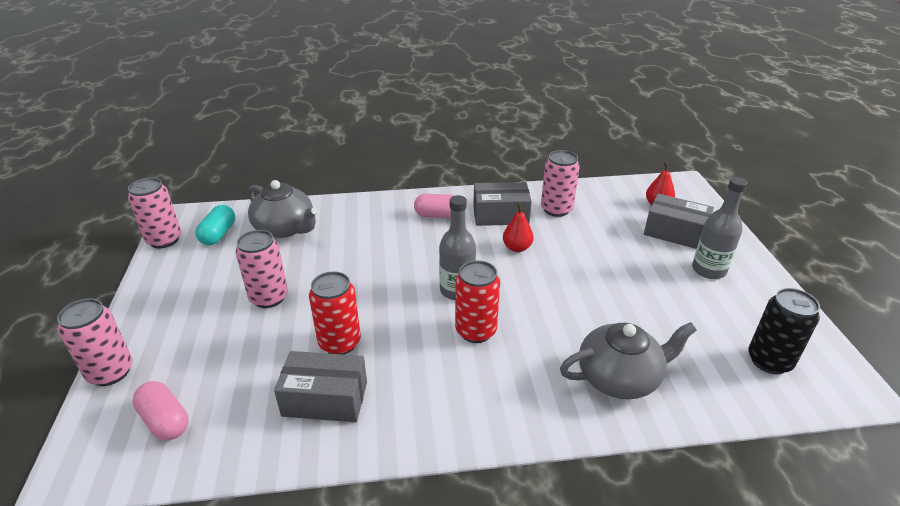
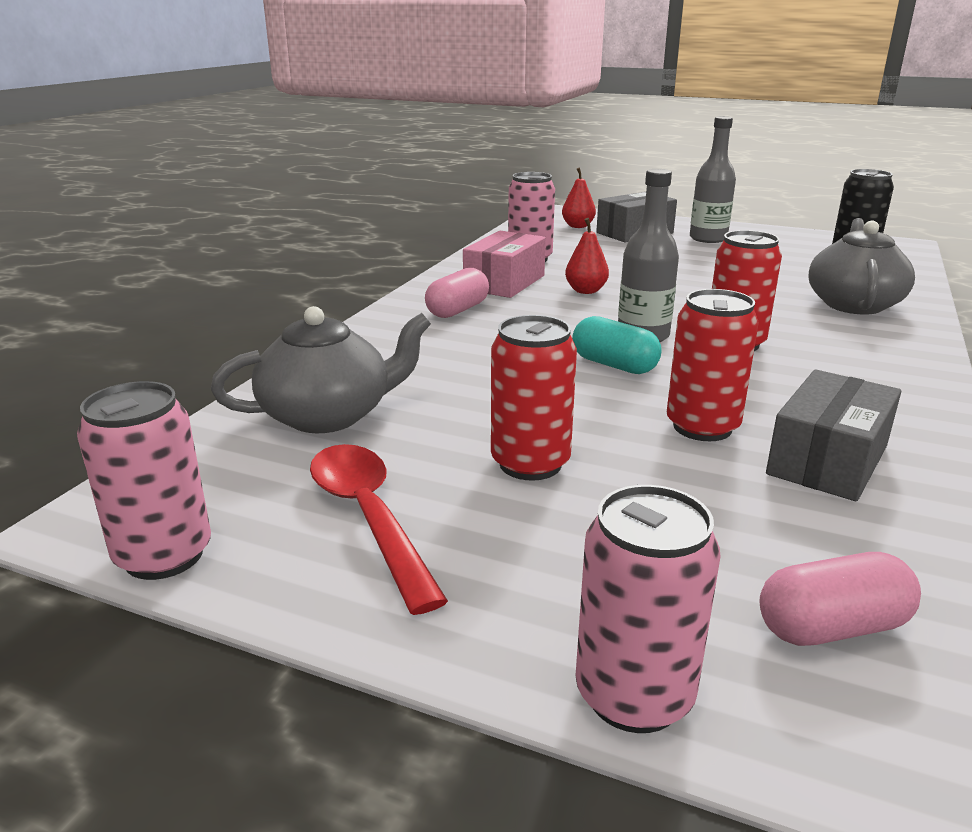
camera: 60 degrees left, 10 degrees down
(205, 272) = (369, 518): none -> red spoon
(218, 234) = (247, 483): turquoise capsule -> turquoise capsule (614, 365)
(269, 297) = (530, 463): pink can -> red can
(500, 215) = (504, 282): grey box -> pink box

